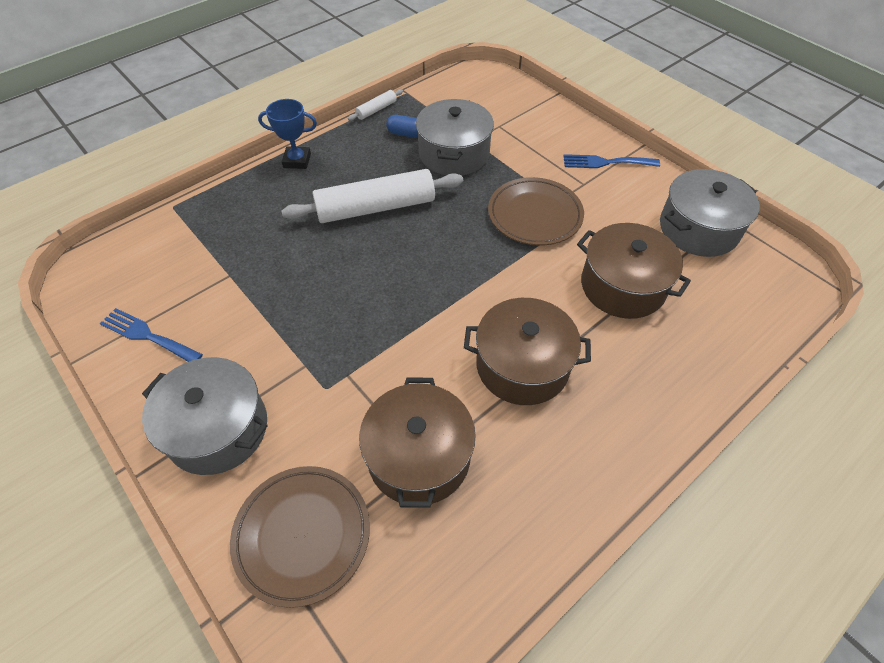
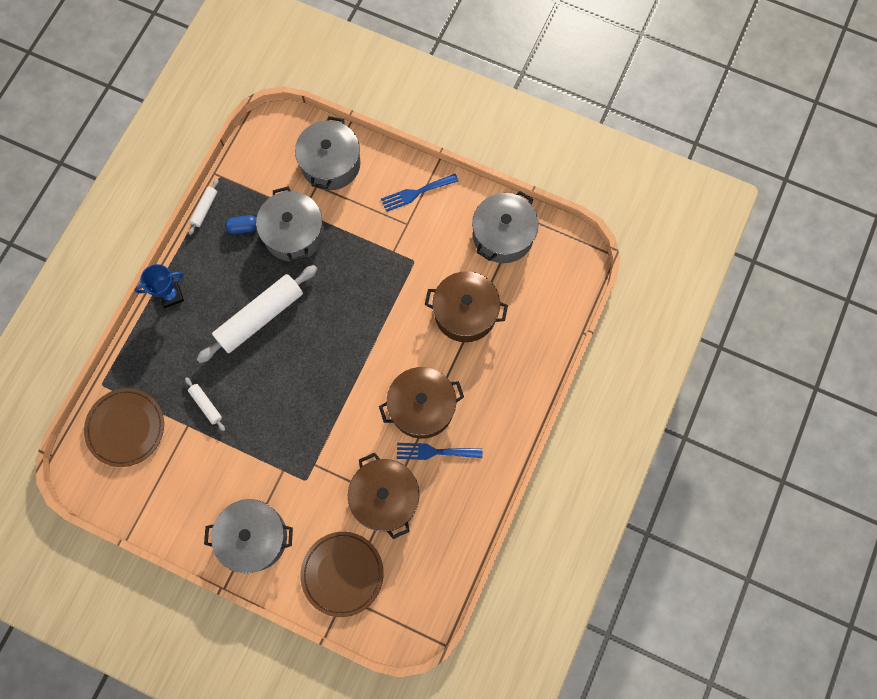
camera: 25 degrees left, 20 degrees up
(147, 335) = (163, 497): blue fork -> blue fork (434, 452)
(263, 264) = (206, 405): none -> white rolling pin
(522, 115) = (330, 164): none -> grey pot
(534, 215) = (382, 272): brown plate -> brown plate (126, 428)

